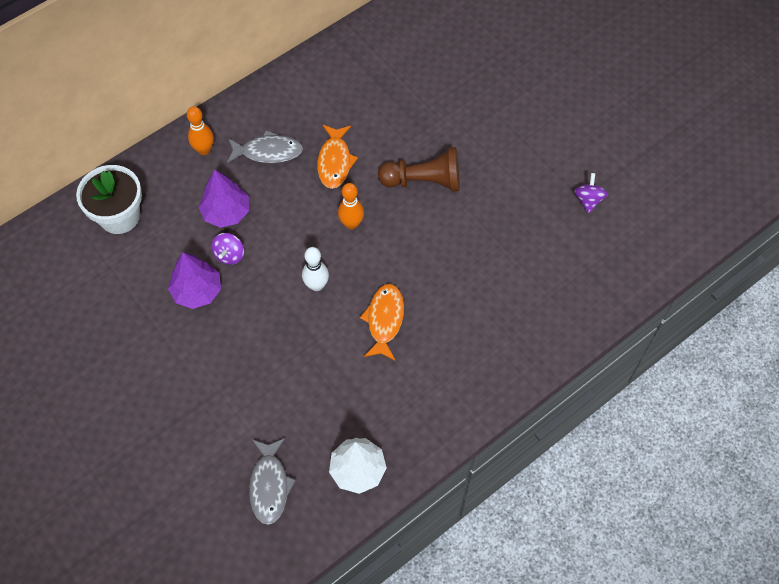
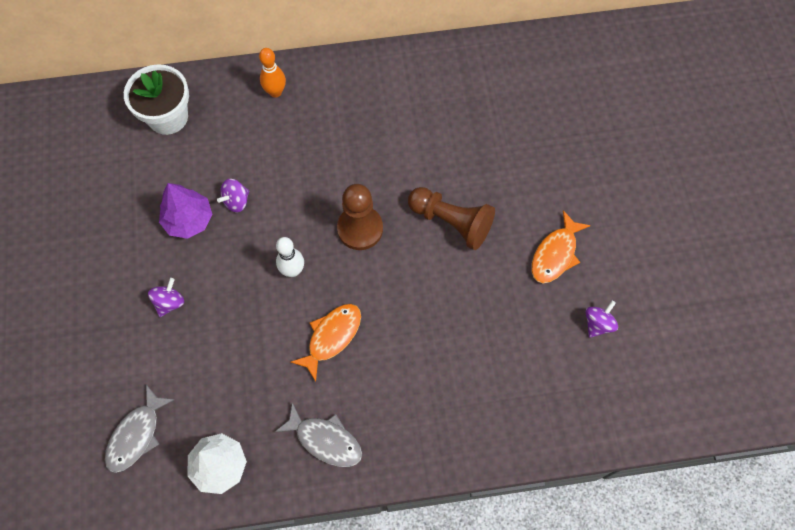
camera: 30 degrees right, 5 degrees up
(226, 212) = (258, 160): purple tree -> none
(226, 365) = (169, 302): none -> purple spinning top
(268, 152) = (329, 122): grey fish -> grey fish (325, 440)
(335, 162) = (382, 161): orange fish -> orange fish (555, 254)
(351, 224) = (360, 229): orange bowling pin -> brown pawn

